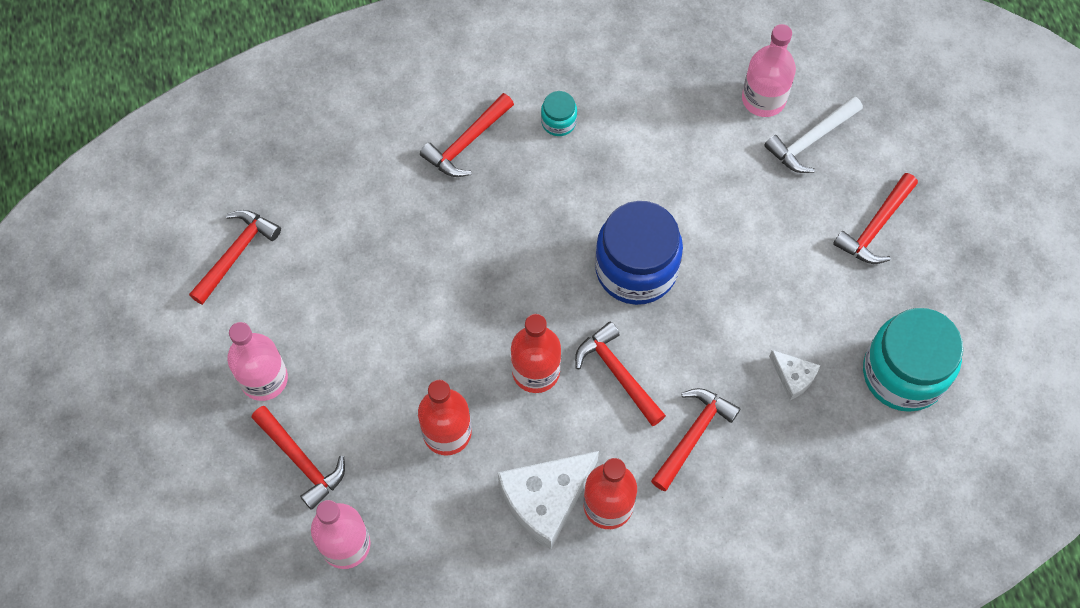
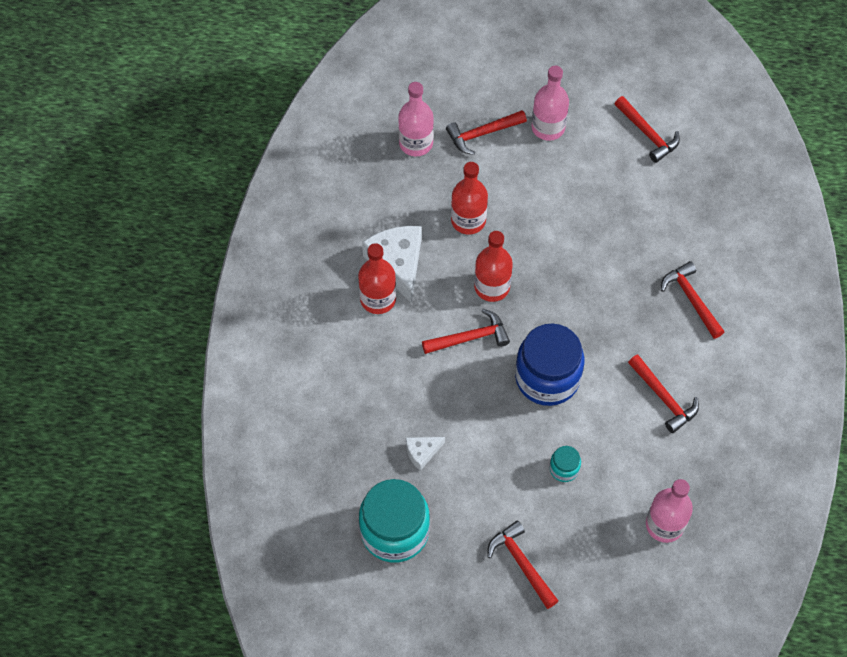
camera: 110 degrees right, 5 degrees down
(558, 122) = (690, 367): turquoise jar -> turquoise jar (564, 469)
(693, 435) = (405, 369): red hammer -> red hammer (663, 398)
(811, 140) = (615, 546): white hammer -> none

